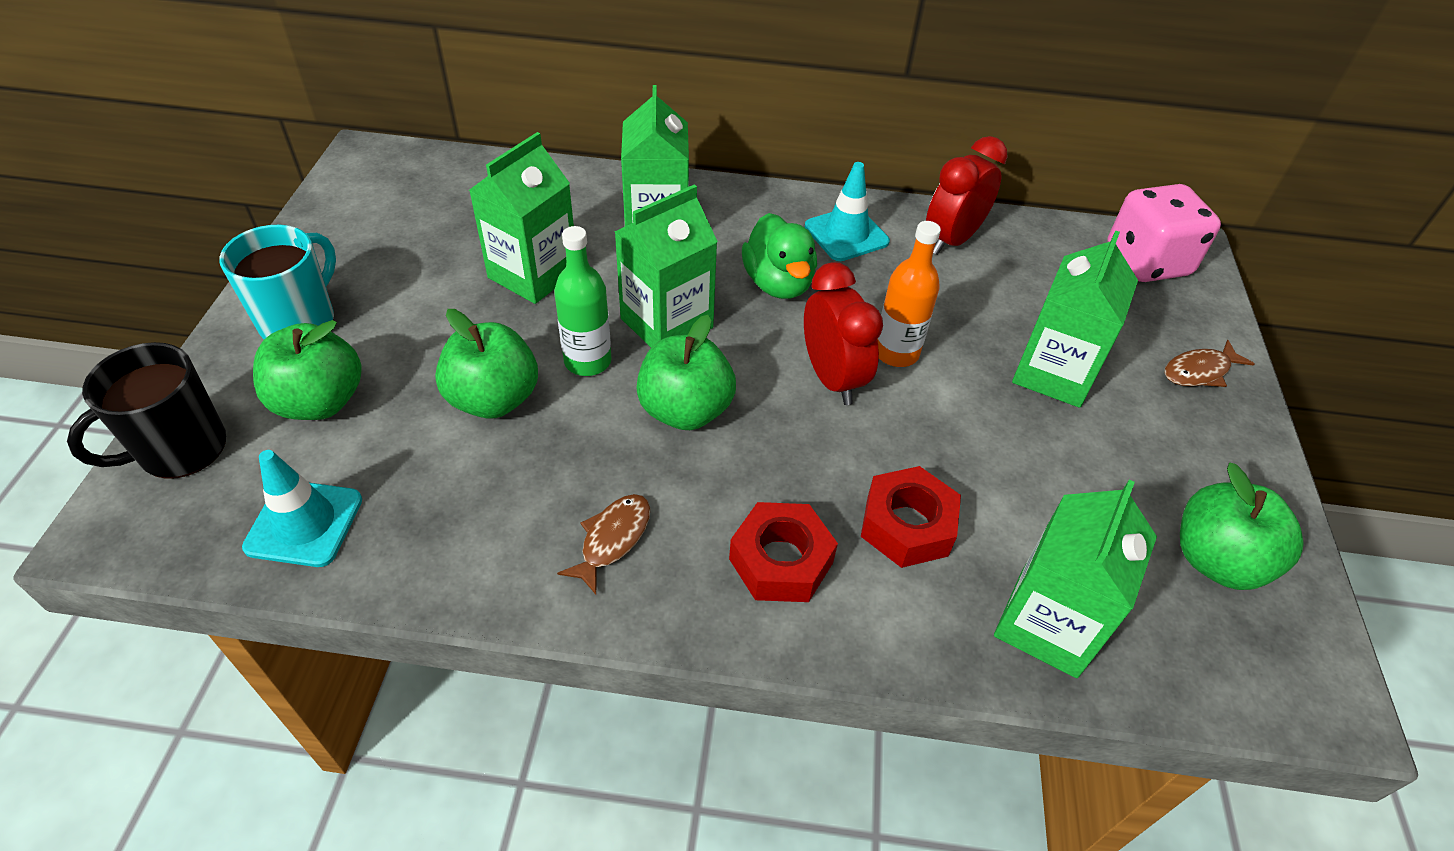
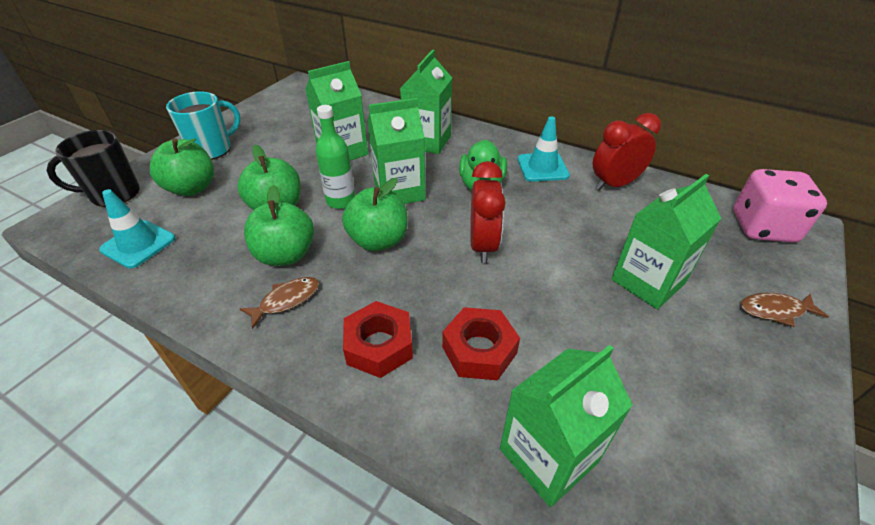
camera: 25 degrees right, 5 degrees down
(896, 353) = (536, 241): orange bottle -> none
(1216, 560) = (725, 457): green apple -> green apple (286, 255)

